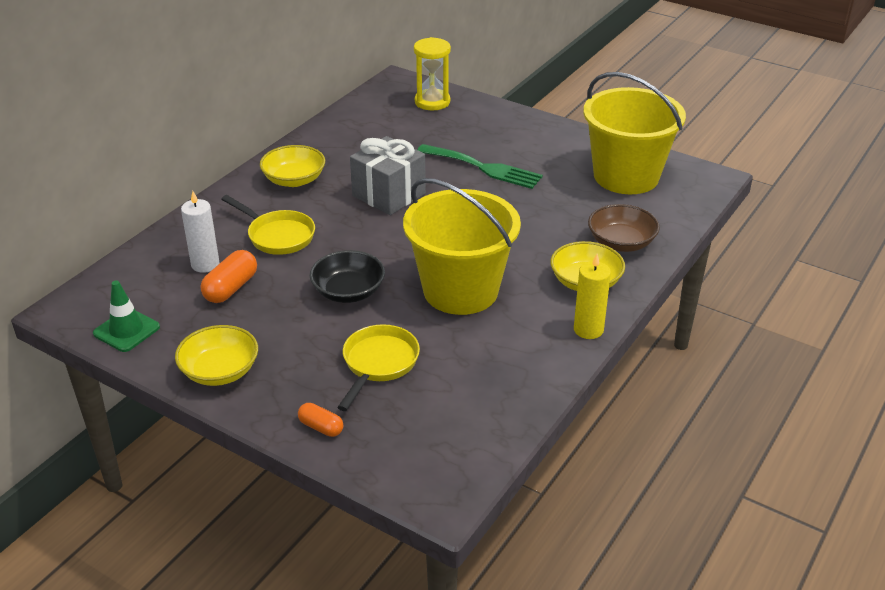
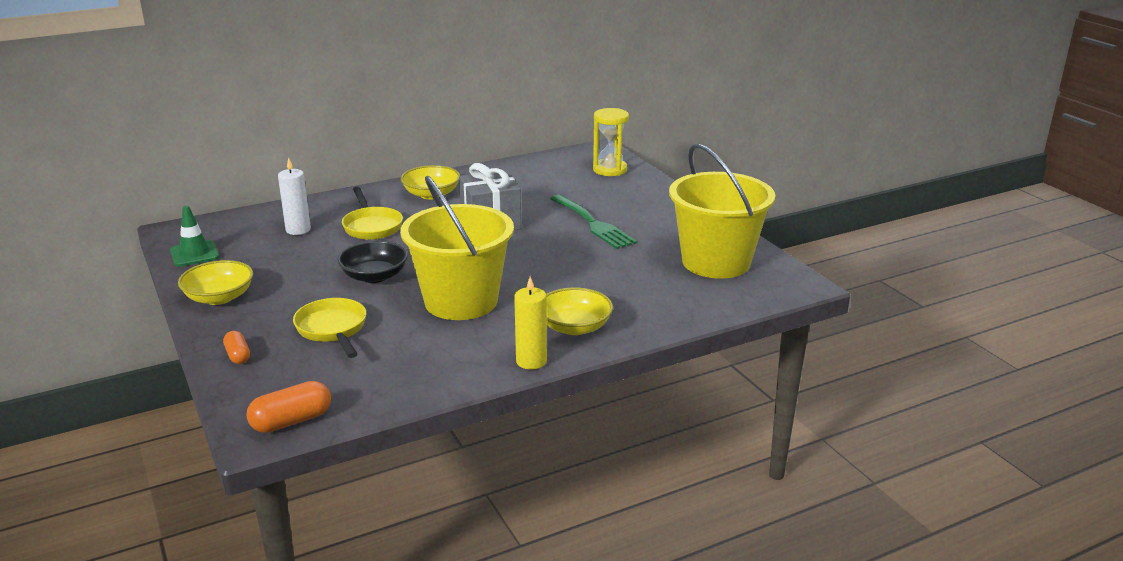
camera: 30 degrees right, 10 degrees down
(231, 288) = (295, 249): orange capsule -> orange capsule (291, 421)
(378, 364) = (333, 329): yellow pan -> yellow pan turned 75 degrees counterclockwise
(621, 242) = (646, 308): brown bowl -> none

